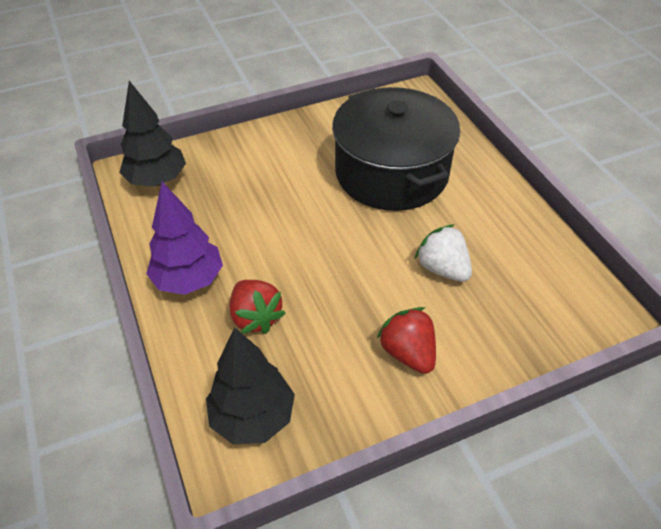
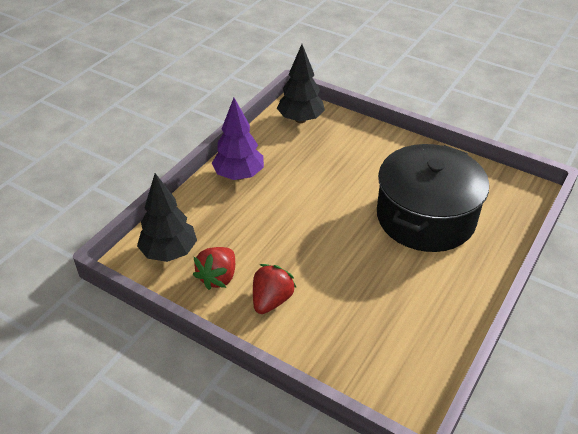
camera: 55 degrees right, 5 degrees down
(255, 317) = (237, 217): red strawberry -> red strawberry (218, 277)
(442, 268) = (360, 286): white strawberry -> none

